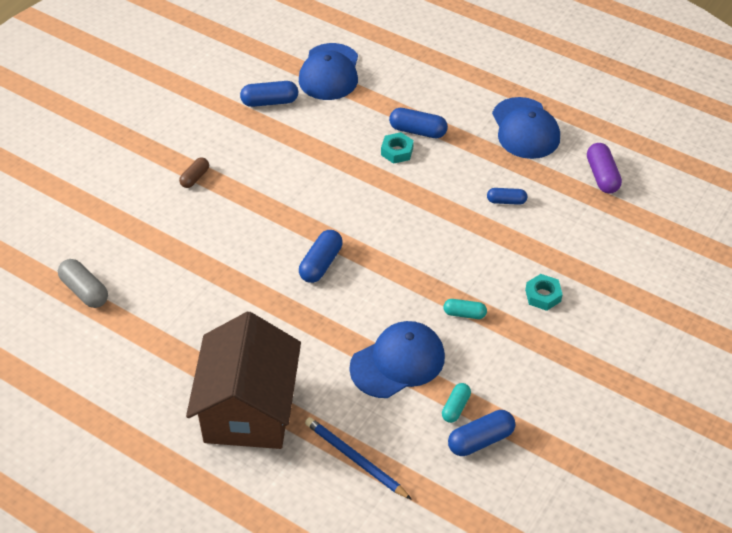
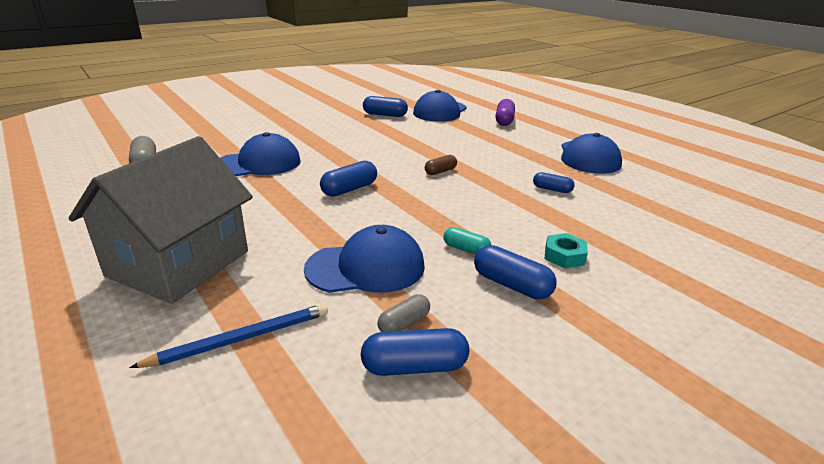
camera: 20 degrees right, 20 degrees down
(195, 178) = (295, 133): brown capsule -> brown capsule (440, 171)
(201, 250) = (258, 163): none -> blue cap
(249, 409) = (179, 263): brown house -> grey house
(355, 459) = (241, 339): blue pencil -> blue pencil turned 90 degrees clockwise
(397, 151) = (466, 149): turquoise nut -> none
(417, 131) = (491, 143): blue capsule -> blue capsule (511, 285)
(455, 407) = (404, 323): turquoise capsule -> grey capsule
(602, 176) = (659, 193): purple capsule -> purple capsule (504, 120)

